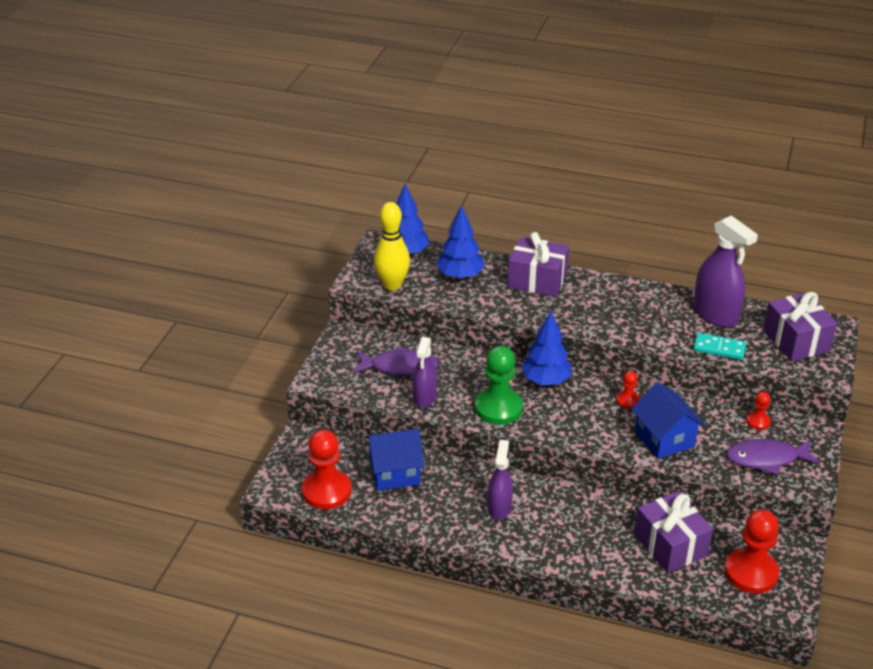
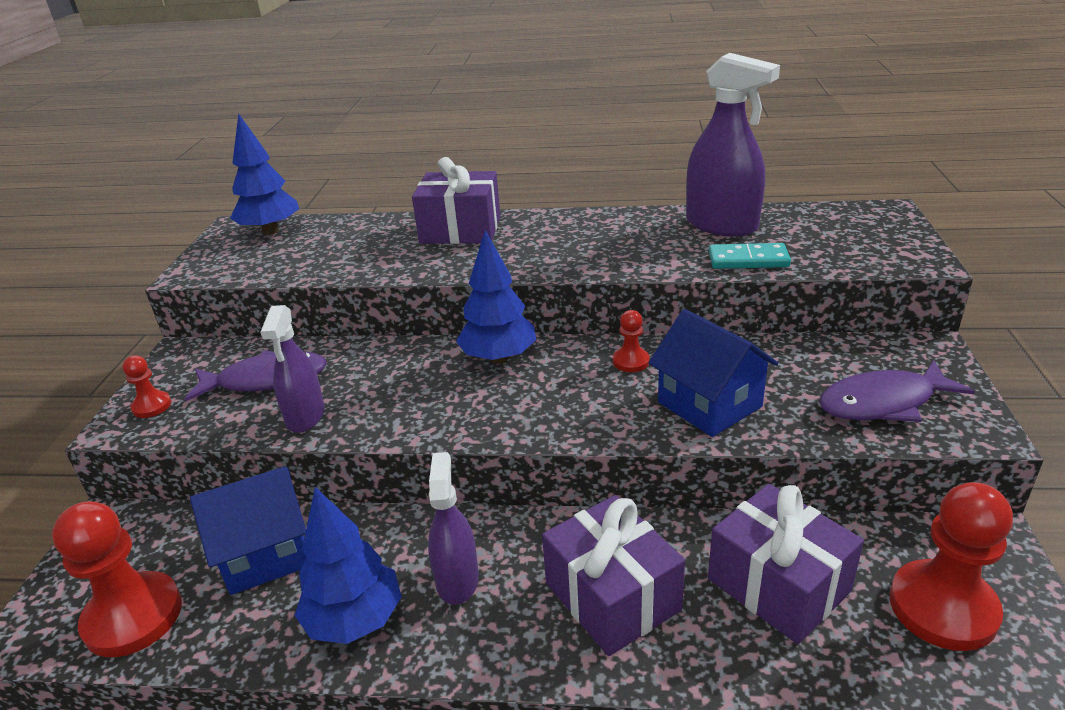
camera: 10 degrees left, 5 degrees down
(392, 285) = (246, 267): yellow bowling pin -> none
(460, 276) = (349, 242): blue tree -> blue tree (355, 620)
(498, 408) = (430, 409): green pawn -> none
(758, 421) = (837, 353): red pawn -> red pawn (152, 406)
(796, 341) = (849, 234): purple gift -> purple gift (612, 596)

